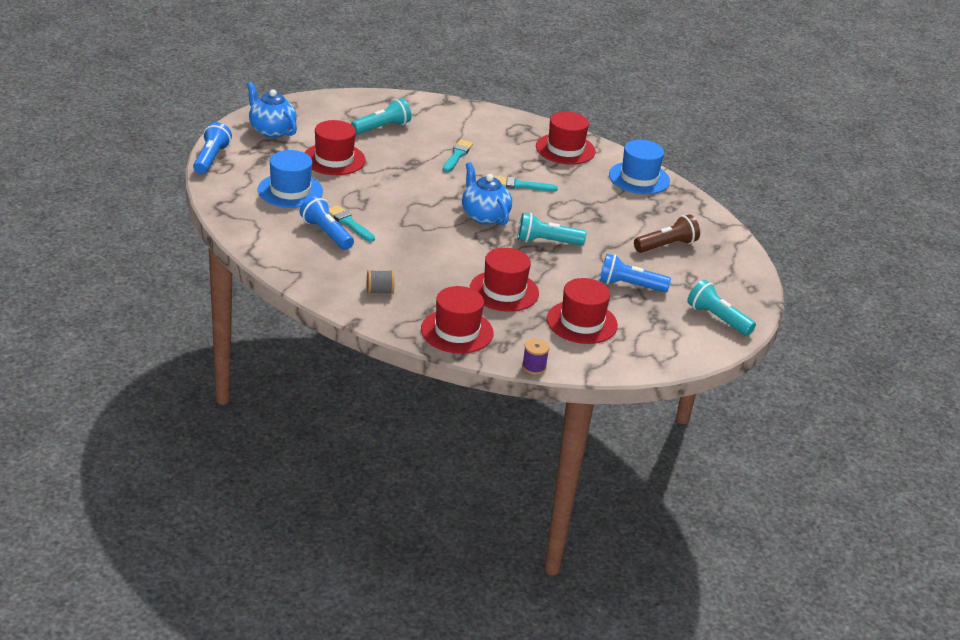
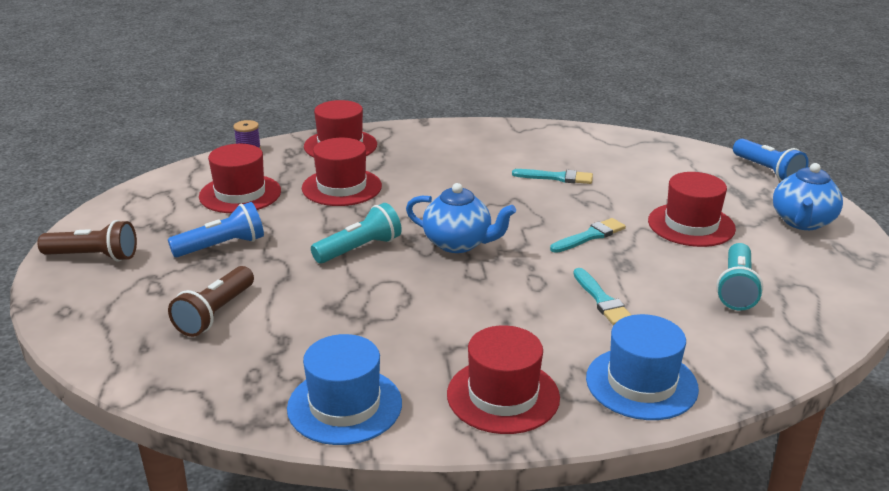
camera: 145 degrees right, 5 degrees down
(271, 130) = (802, 222): blue teapot -> blue teapot turned 105 degrees clockwise
(290, 190) = (654, 179): blue hat -> blue hat (641, 383)
(326, 233) = (556, 162): blue flashlight -> none
(379, 291) = (440, 144): grey spool -> none
(521, 185) = (476, 301): turquoise brush -> turquoise brush (590, 236)
(717, 318) = (94, 256): turquoise flashlight -> brown flashlight

